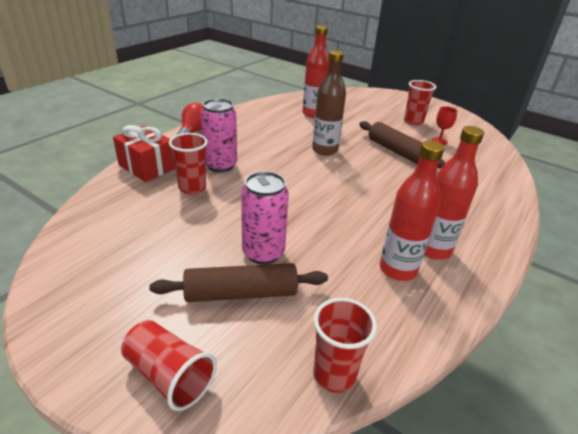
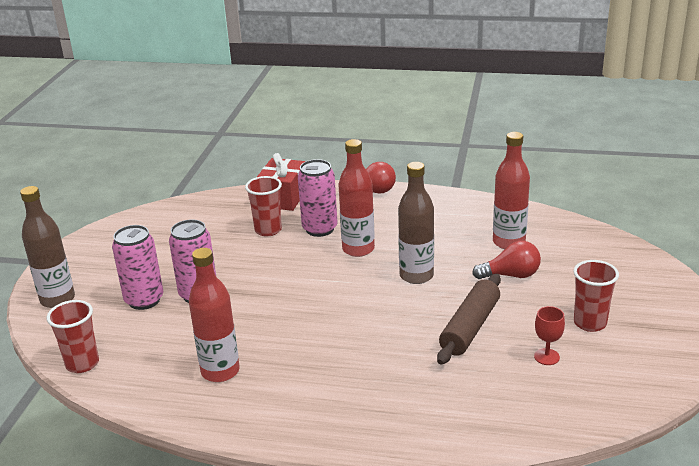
camera: 70 degrees right, 5 degrees down
(169, 375) = (57, 299): red cup -> brown bottle
(241, 293) = (144, 300): brown rolling pin -> pink can
(350, 124) = (511, 275): none -> red light bulb
(433, 249) = (267, 388): red bottle -> red bottle (358, 249)

